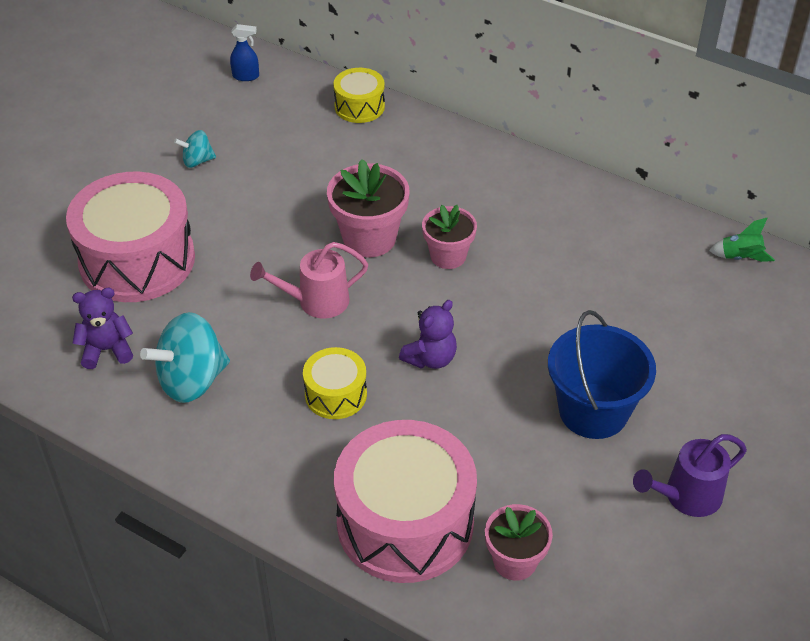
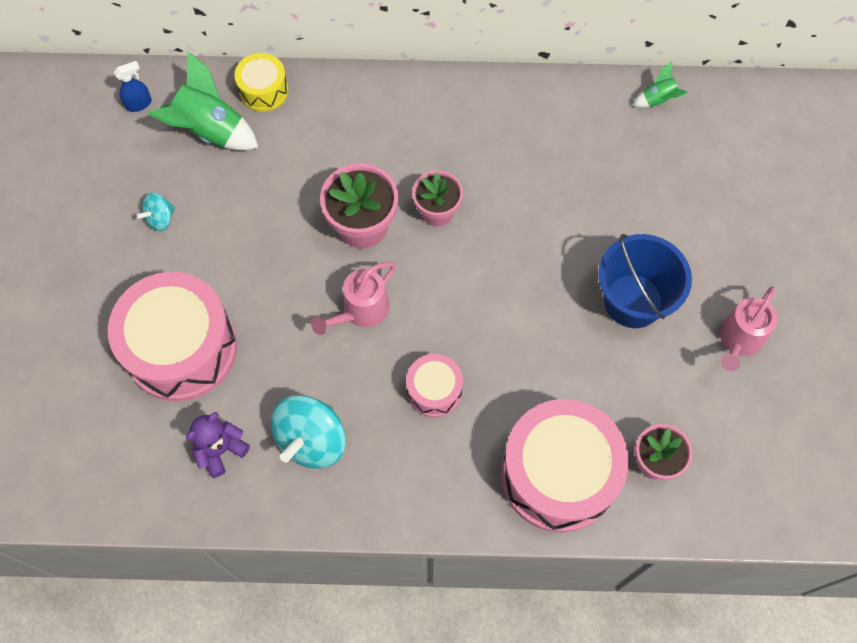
camera: 30 degrees left, 20 degrees up
(290, 117) = (210, 131): none -> green rocket
(336, 394) = (434, 390): yellow drum -> pink drum
(430, 358) = (485, 318): purple teddy bear -> none
(686, 497) = (738, 340): purple watering can -> pink watering can

